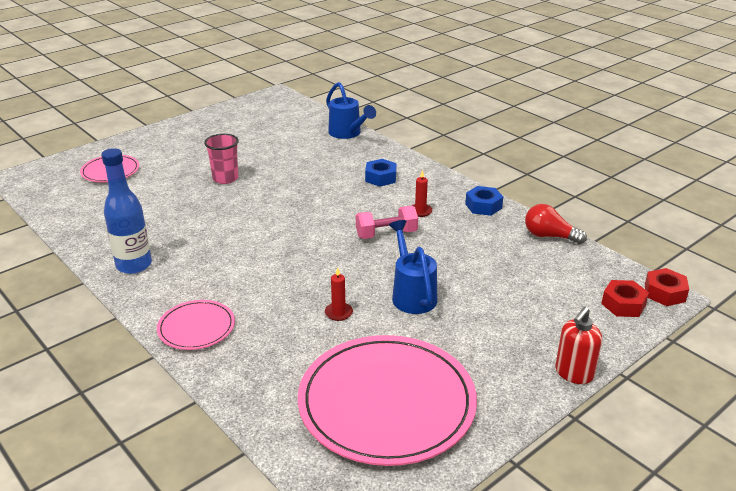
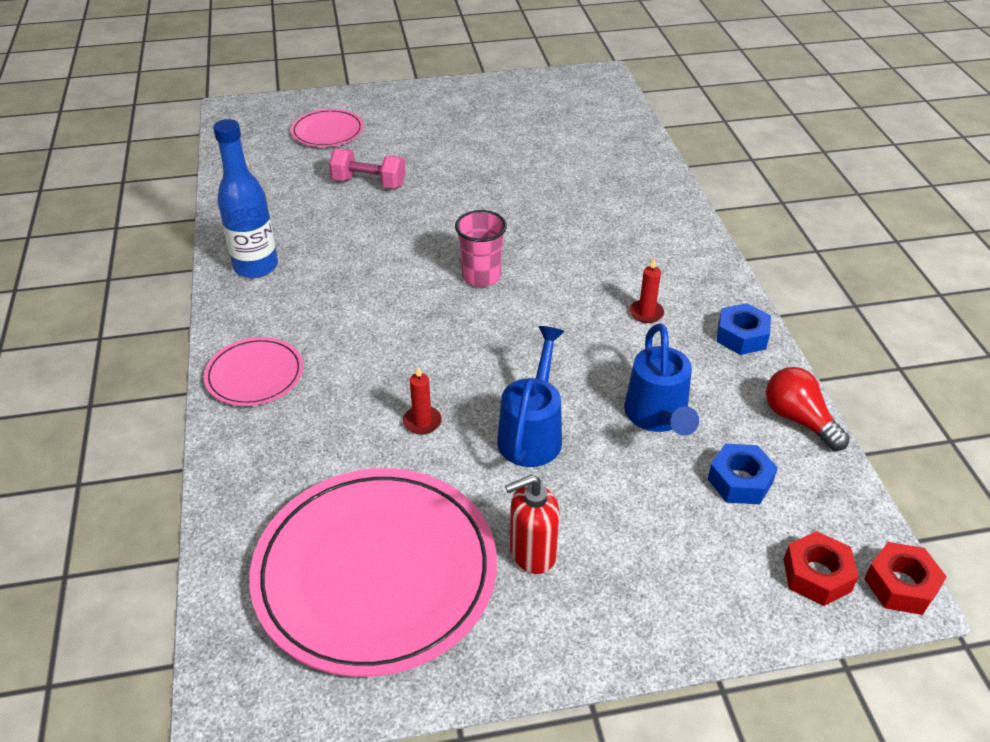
camera: 30 degrees right, 10 degrees up
(225, 178) = (443, 182): pink cup -> pink cup (481, 276)
(347, 133) = (647, 161): blue watering can -> blue watering can (657, 417)
(380, 178) = (635, 243): blue nut -> blue nut (740, 481)
(386, 234) = (573, 331): pink dumbbell -> pink dumbbell (369, 183)
(573, 373) = (647, 648): red soap dispenser -> red soap dispenser (532, 553)

